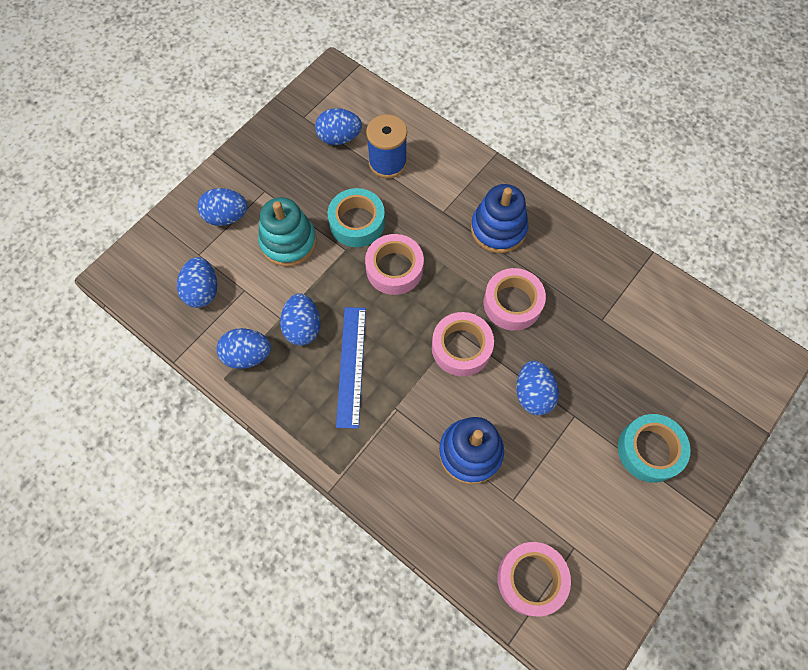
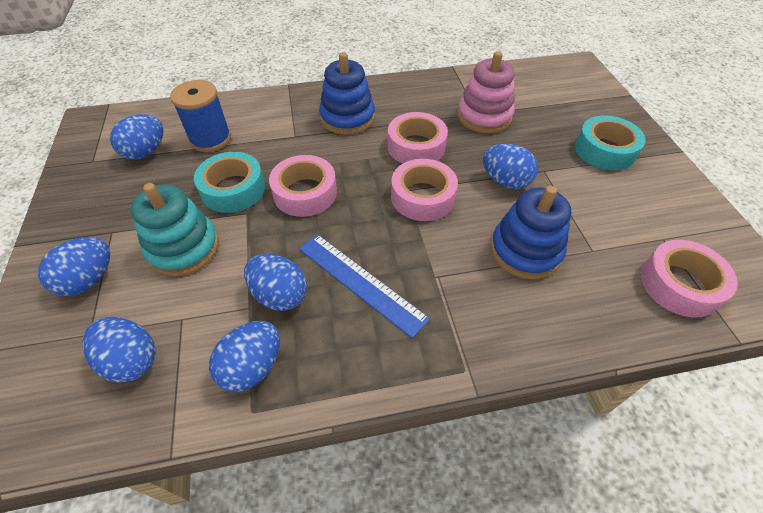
camera: 50 degrees left, 15 degrees down
(602, 327) = (484, 116): none -> pink stacking toy

